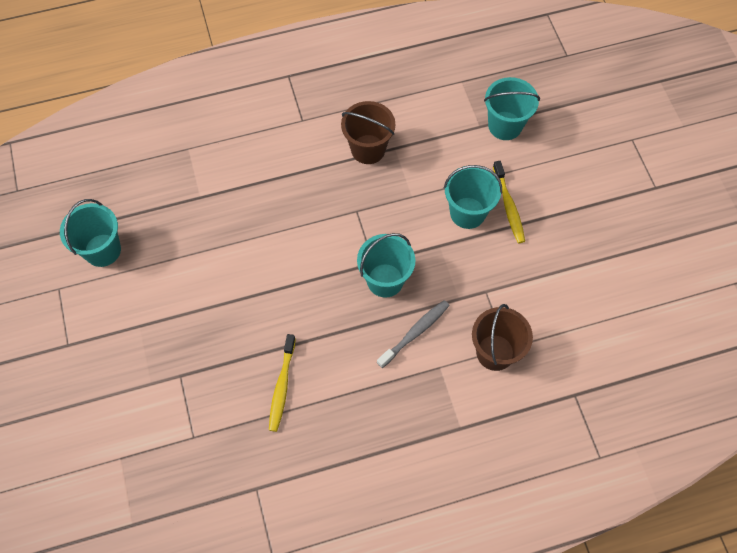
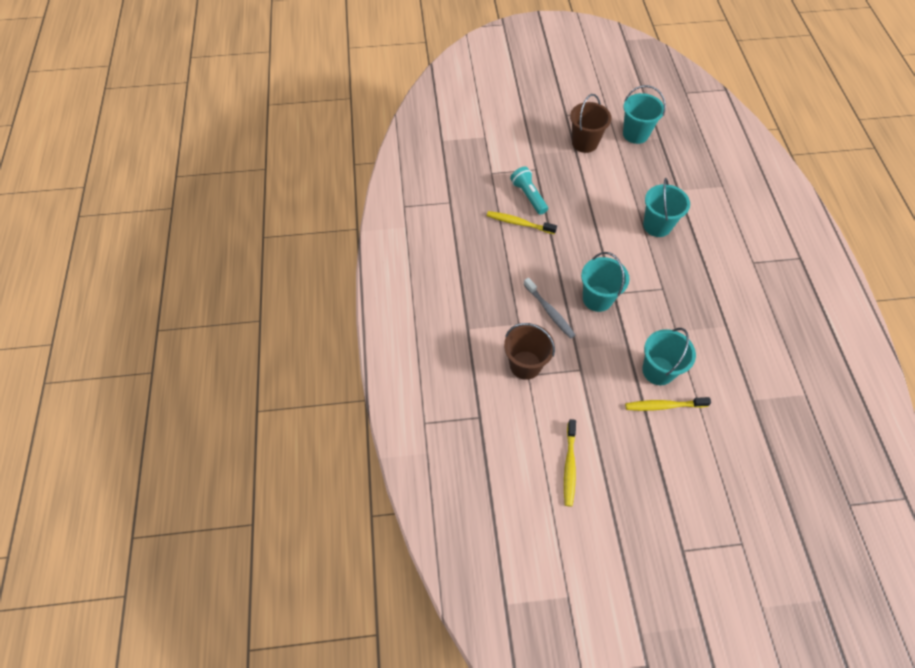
camera: 100 degrees right, 5 degrees down
(231, 379) = (528, 196): none -> turquoise flashlight
(368, 149) = (724, 305): brown bucket -> brown bucket (584, 143)
(505, 125) = (754, 422): turquoise bucket -> turquoise bucket (657, 225)
(603, 293) = (569, 466): none -> yellow toothbrush

